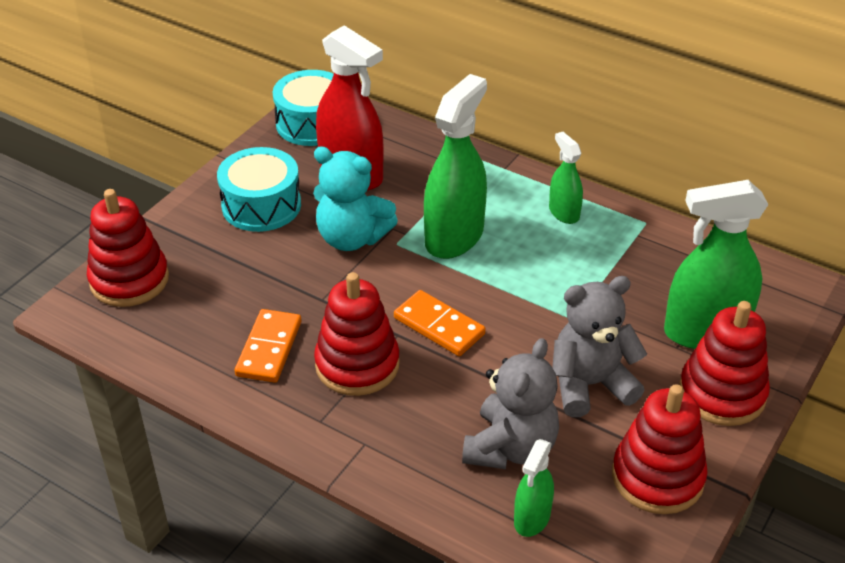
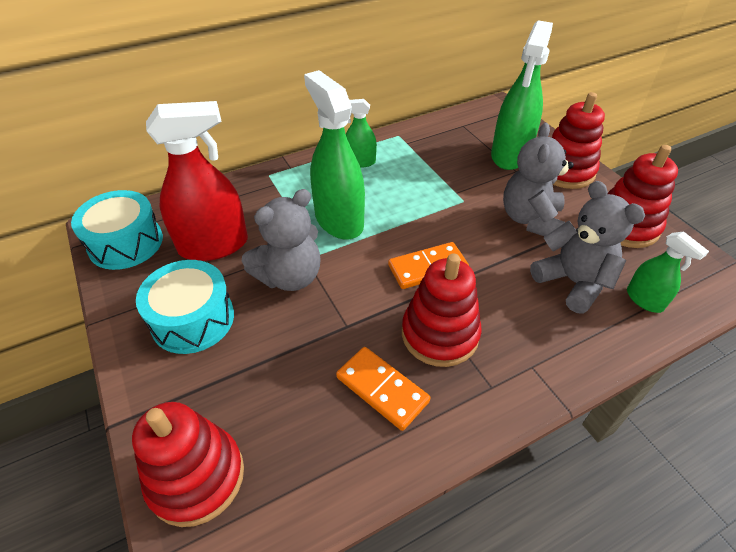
camera: 60 degrees left, 5 degrees up
(352, 238) = (290, 276): turquoise teddy bear -> grey teddy bear

